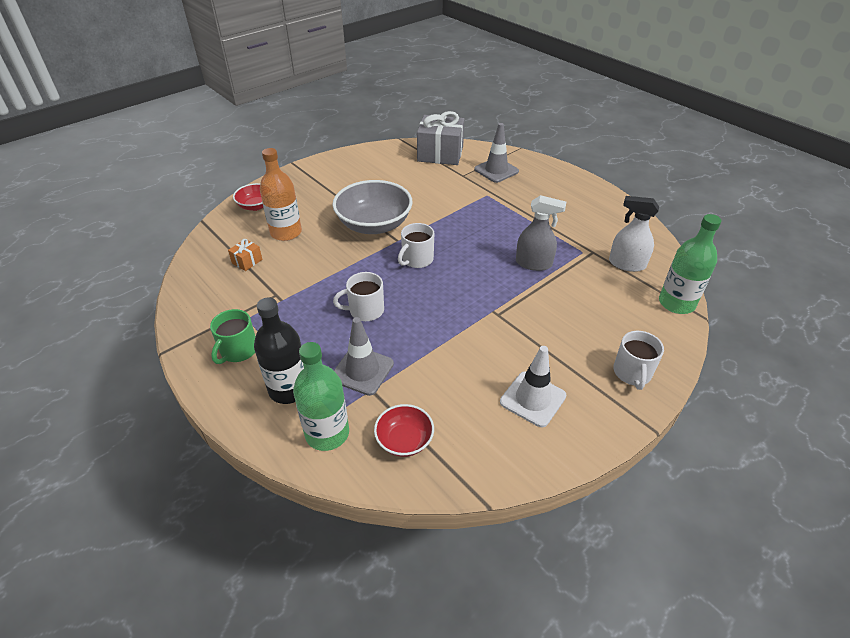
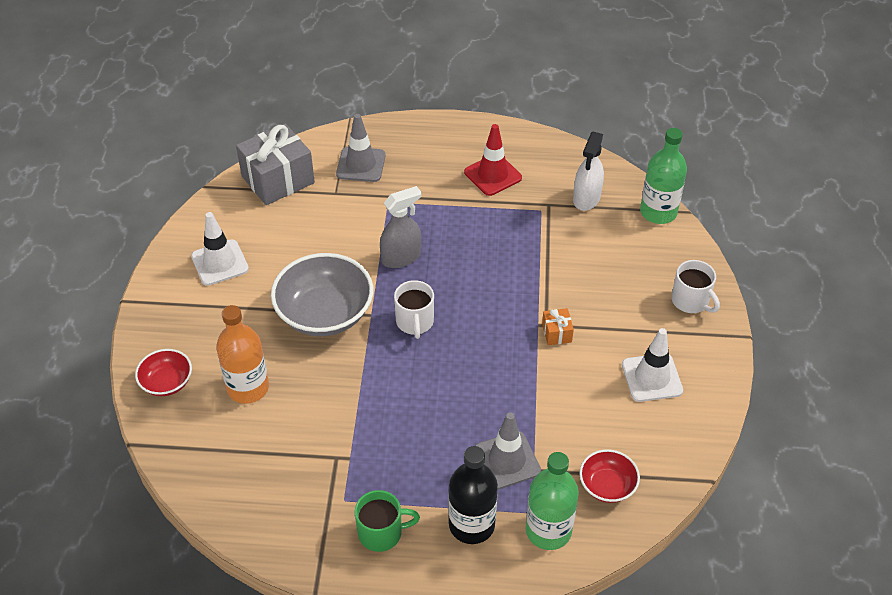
camera: 45 degrees left, 5 degrees up
(238, 350) = (381, 533): green mug -> green mug turned 75 degrees counterclockwise
(247, 261) = (256, 448): orange gift -> orange gift (556, 333)
(357, 172) = (220, 263): none -> white traffic cone
(365, 310) = (437, 407): white mug -> none
(533, 263) = (516, 252): grey spray bottle -> grey spray bottle (401, 257)
(574, 217) = (493, 175): none -> red traffic cone
(626, 264) = (586, 198): white spray bottle -> white spray bottle turned 45 degrees counterclockwise

